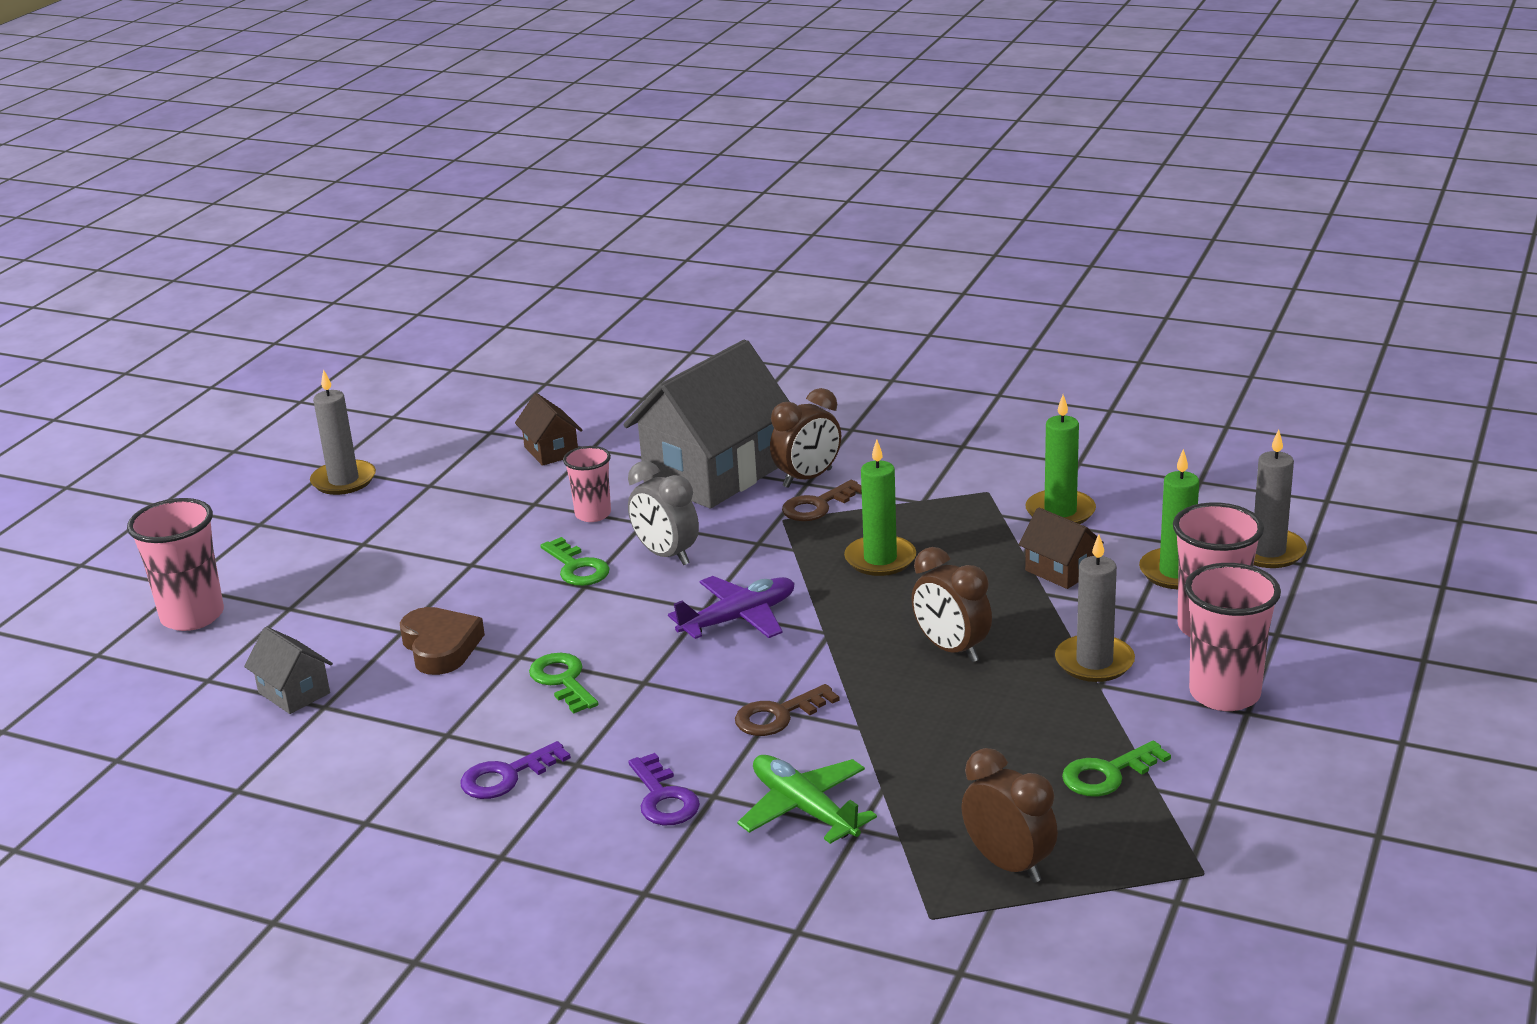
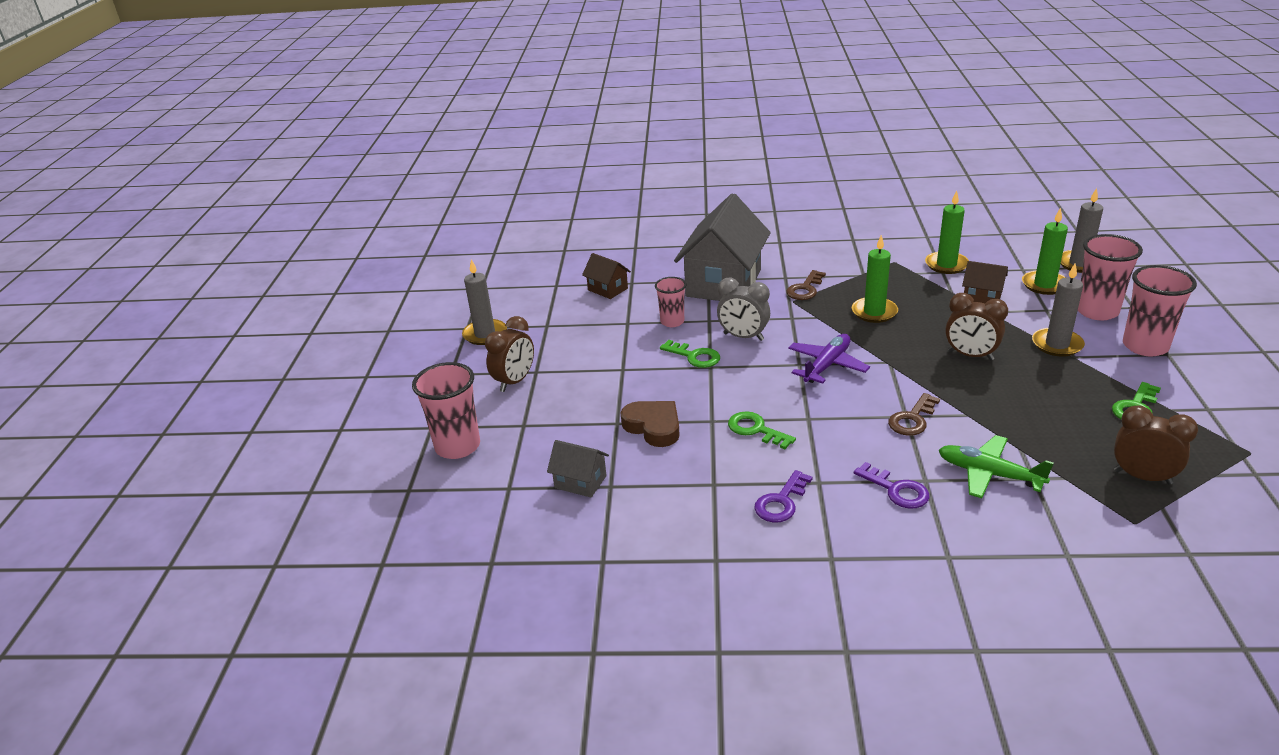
camera: 20 degrees left, 5 degrees up
(807, 478) = (783, 274): brown clock -> brown clock (514, 381)

